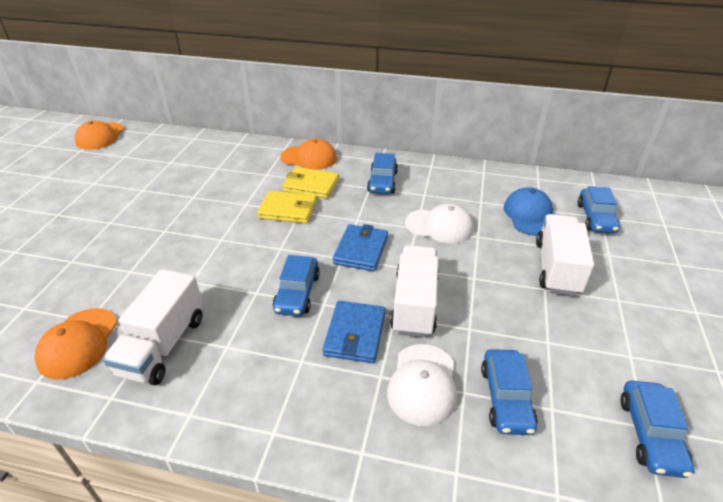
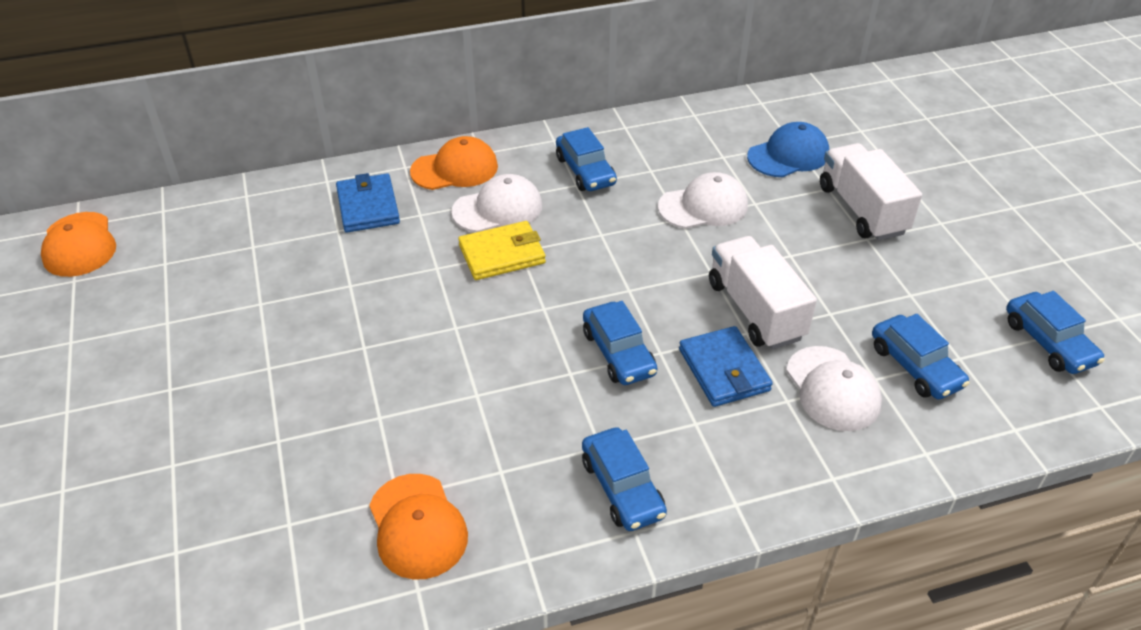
camera: 30 degrees left, 5 degrees up
(163, 345) = (525, 479): white truck -> none
(311, 185) = (498, 209): yellow wallet -> white cap
(361, 250) = (642, 272): blue wallet -> blue wallet (368, 206)
(529, 215) = (788, 155): blue cap -> blue cap turned 90 degrees clockwise
(595, 218) = (857, 134): blue car -> blue car (622, 488)

